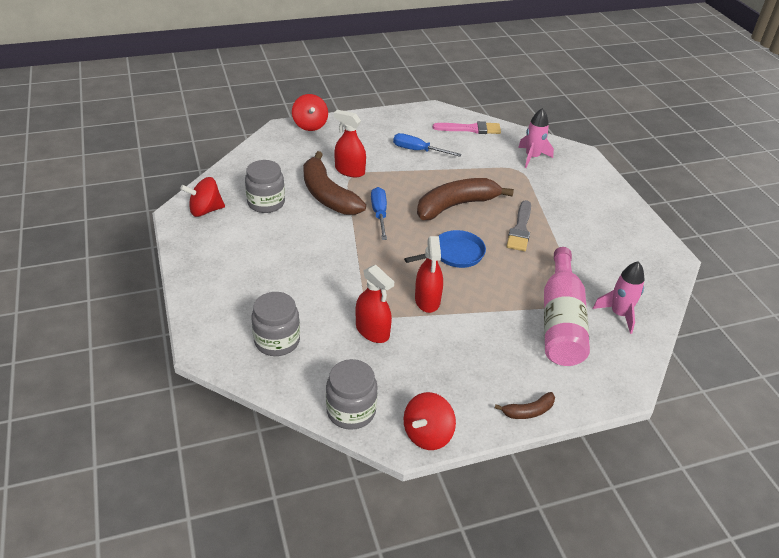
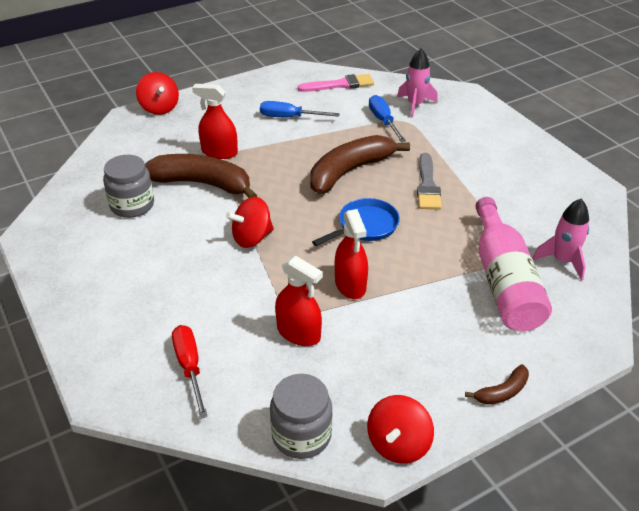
camera: 10 degrees left, 0 degrees up
(205, 210) = (61, 226): red spinning top -> red spinning top (252, 238)
(277, 341) = (190, 367): grey jar -> red screwdriver
(327, 195) = (202, 184): brown banana -> brown banana turned 150 degrees clockwise
(379, 214) = (267, 196): blue screwdriver -> blue screwdriver (383, 121)

